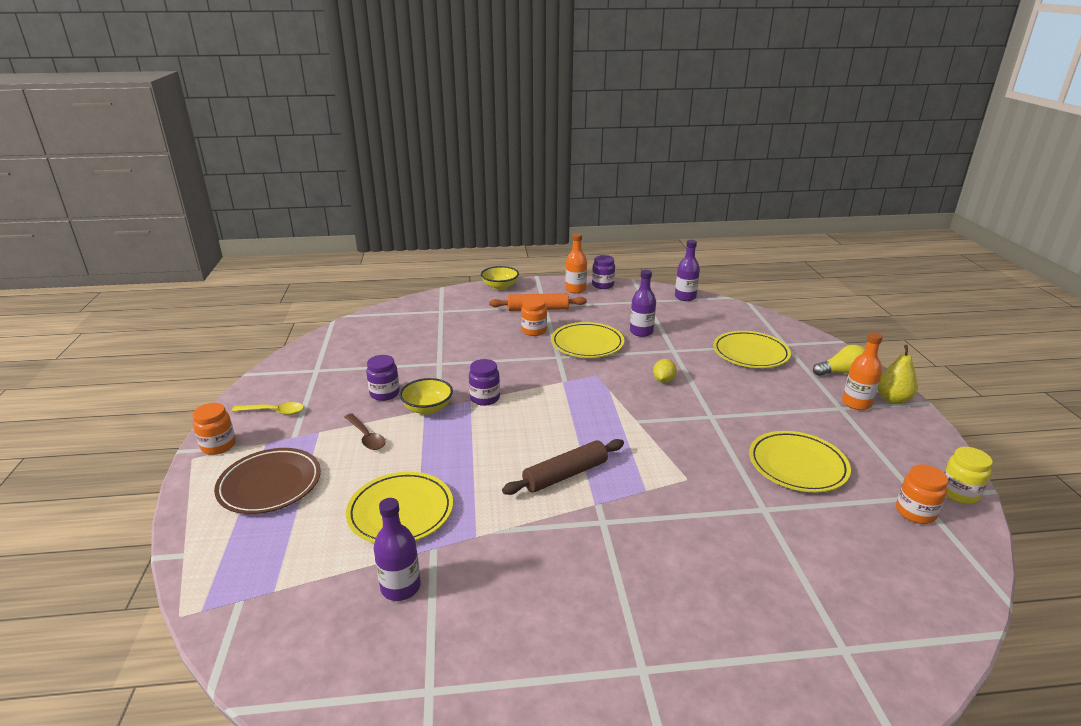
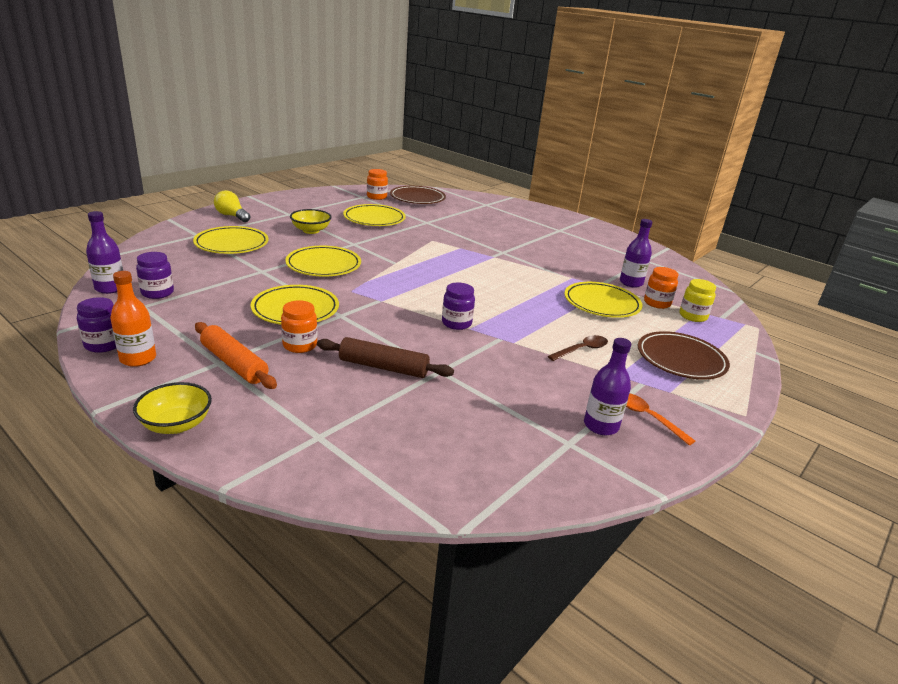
camera: 135 degrees left, 0 degrees up
(218, 446) = (717, 413): orange jar -> orange jar (657, 303)
(274, 412) = (648, 417): yellow spoon -> orange spoon
(366, 437) = (581, 350): brown spoon -> brown spoon turned 45 degrees clockwise
(385, 394) = (528, 373): purple jar -> purple jar (157, 293)
(427, 408) = (509, 341): yellow bowl -> yellow bowl (311, 230)
(565, 475) = (486, 269): brown rolling pin -> brown rolling pin (383, 367)
(641, 332) = (236, 291): purple bottle -> purple bottle (601, 426)
(663, 380) = (323, 265): yellow lemon -> yellow plate
(856, 403) = (276, 210): orange bottle -> none
(892, 399) = (257, 203): yellow pear -> none
(902, 560) = (417, 198): none -> brown plate
(959, 493) = (346, 190): yellow jar -> yellow jar (693, 316)

